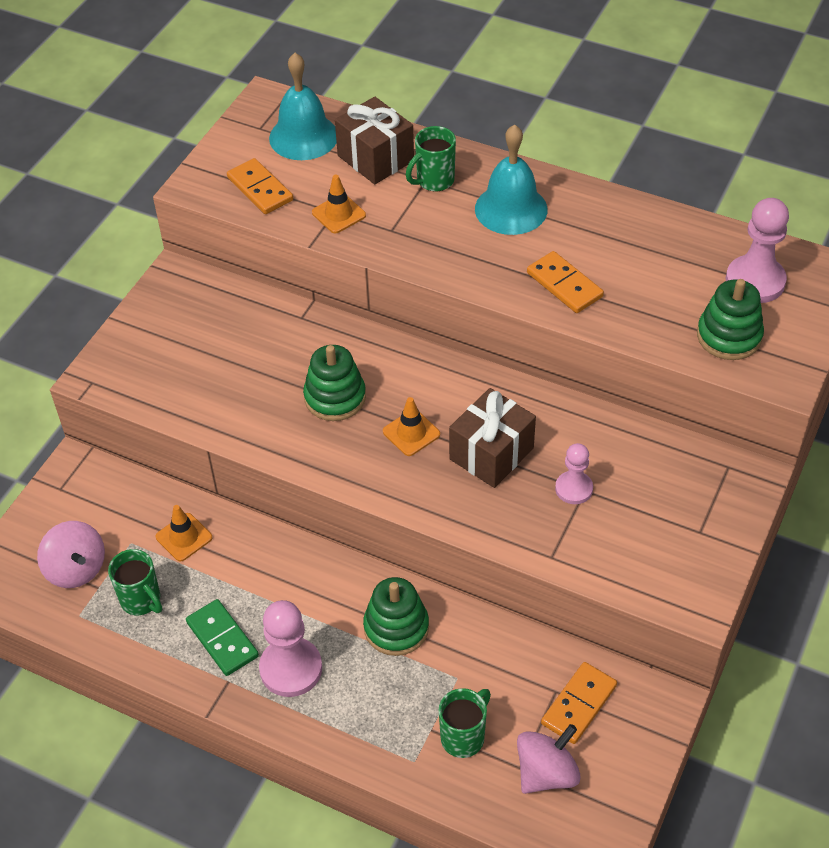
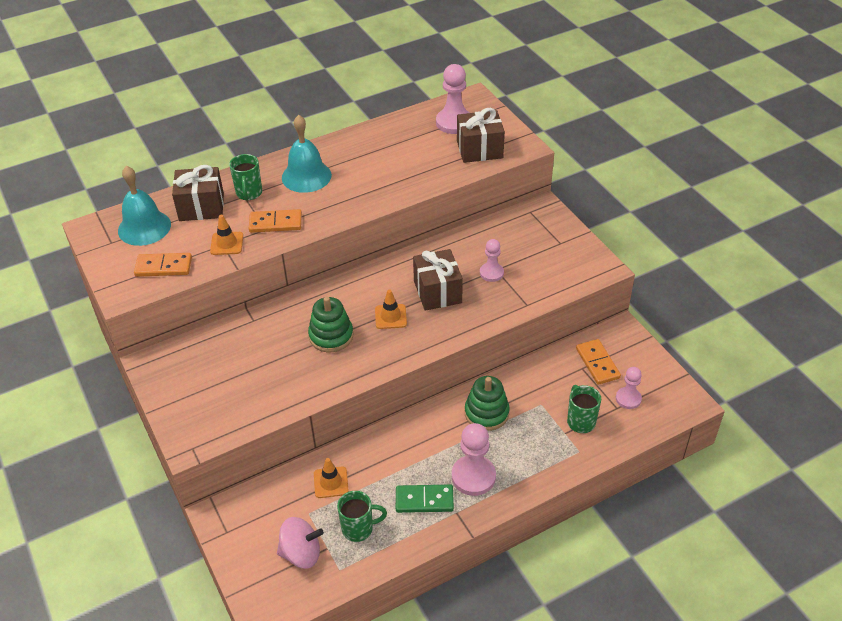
camera: 55 degrees left, 5 degrees down
(546, 773) = (628, 399): pink spinning top -> pink pawn
(564, 285) = (383, 185): orange domino -> orange domino (275, 223)
(729, 336) = (479, 149): green stacking toy -> brown gift

